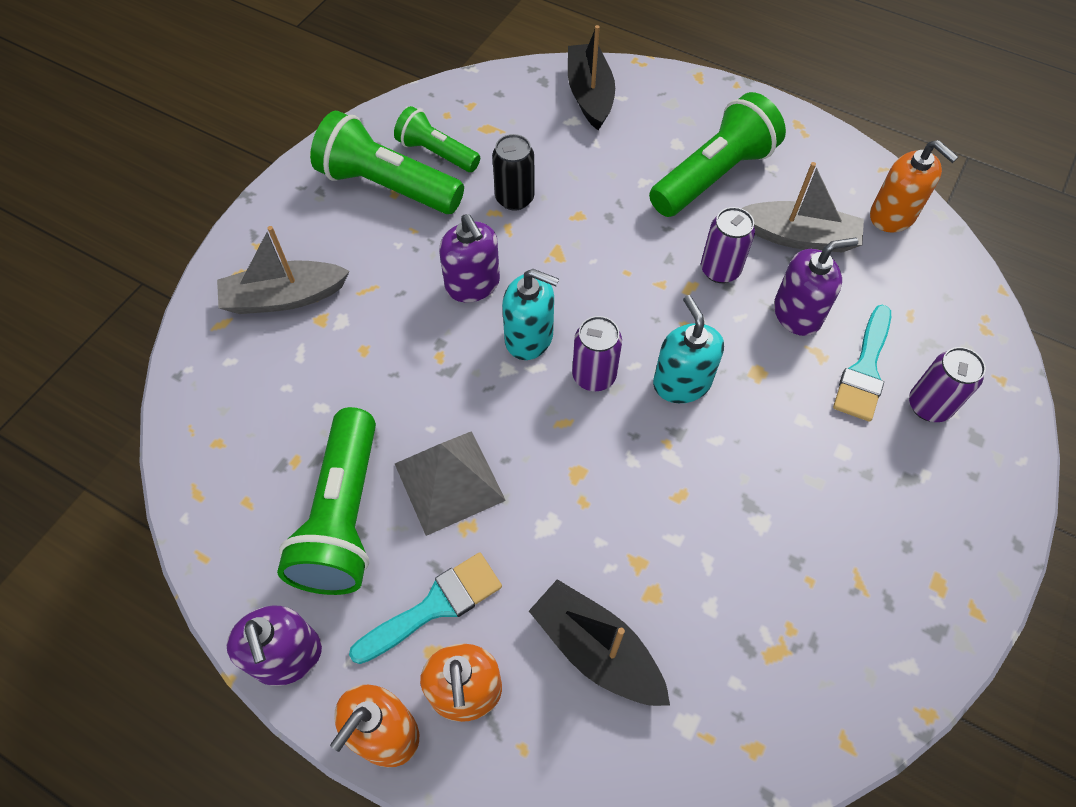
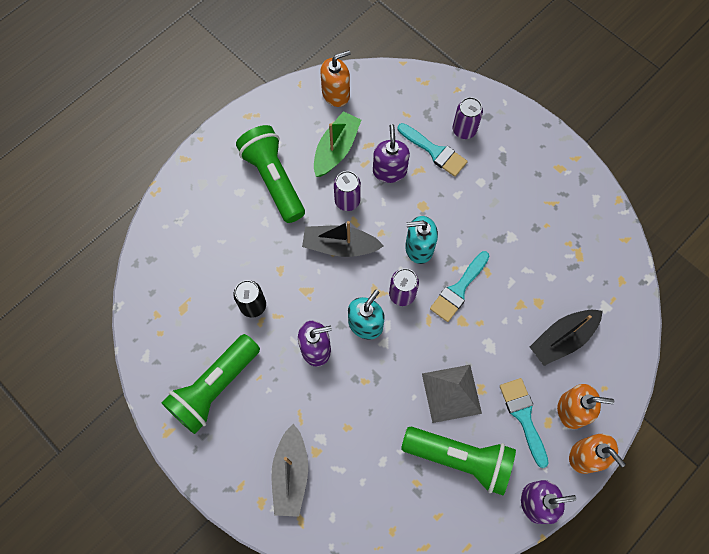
camera: 75 degrees left, 10 degrees up
(437, 153) = (195, 347): green flashlight -> none
(589, 95) = (176, 232): black boat -> black boat (340, 246)
(631, 456) = (458, 289): none -> turquoise brush
(799, 237) = (336, 149): grey boat -> green boat

